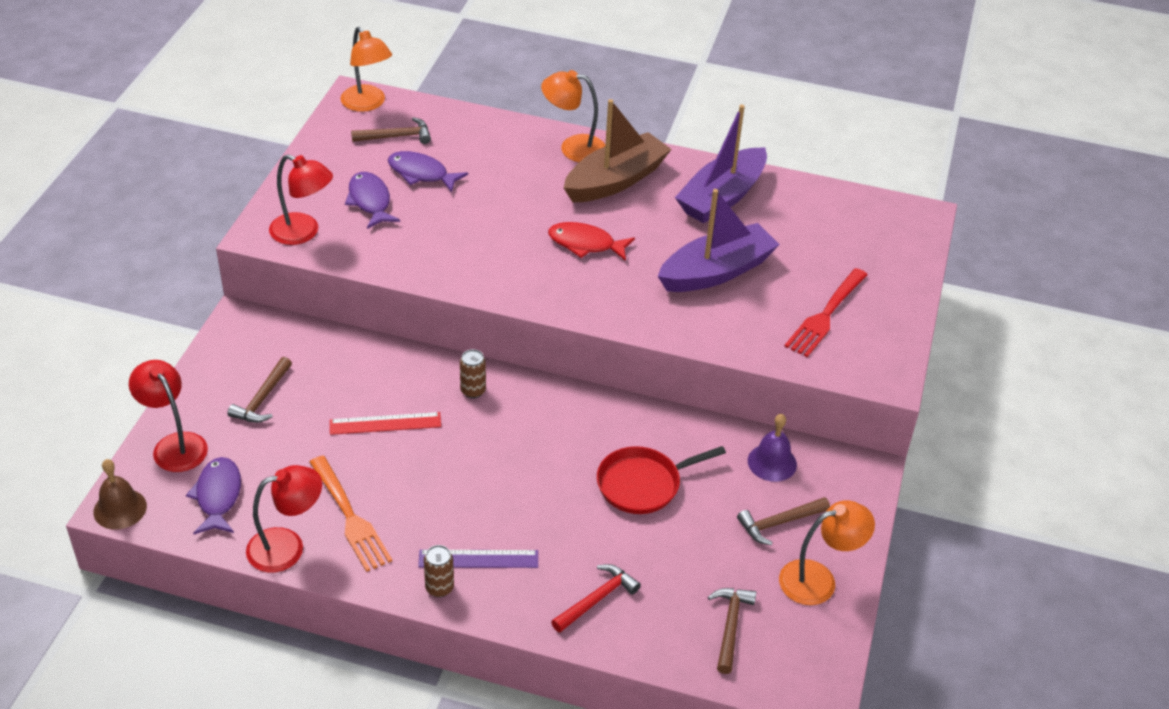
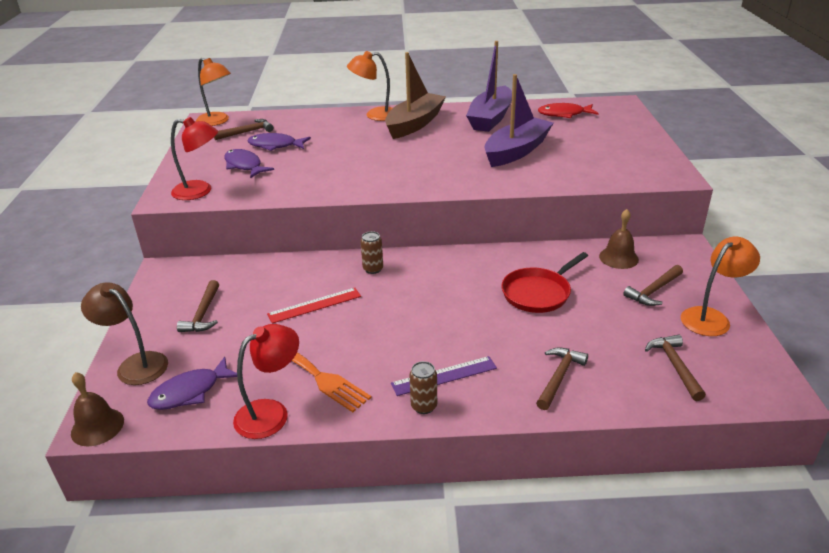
camera: 15 degrees left, 10 degrees down
(175, 445) = (135, 364): red lamp -> brown lamp
(218, 496) = (190, 392): purple fish -> purple fish turned 105 degrees counterclockwise
(585, 244) = (416, 156): red fish -> red fish (564, 114)
(597, 599) = (559, 377): red hammer -> brown hammer
(772, 462) = (618, 258): purple bell -> brown bell
(826, 314) = (606, 156): red fork -> none

